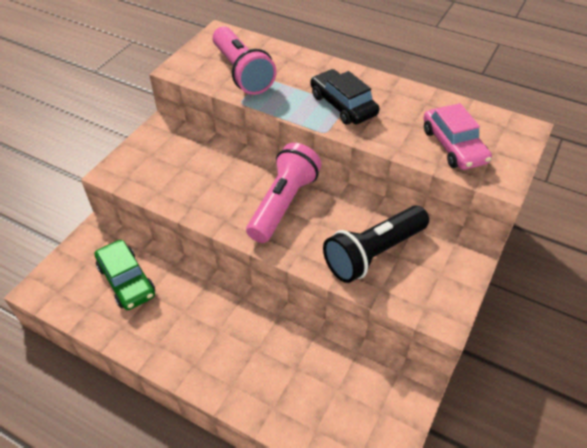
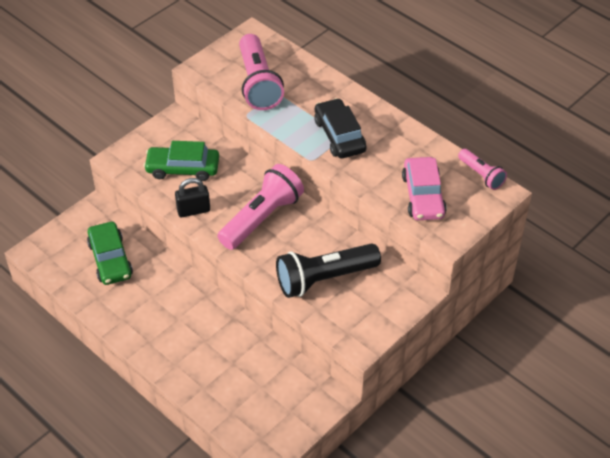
camera: 15 degrees right, 0 degrees up
(184, 170) = (183, 168): none -> green car
(208, 210) = (193, 210): none -> black padlock
(498, 116) = (481, 175): none -> pink flashlight

